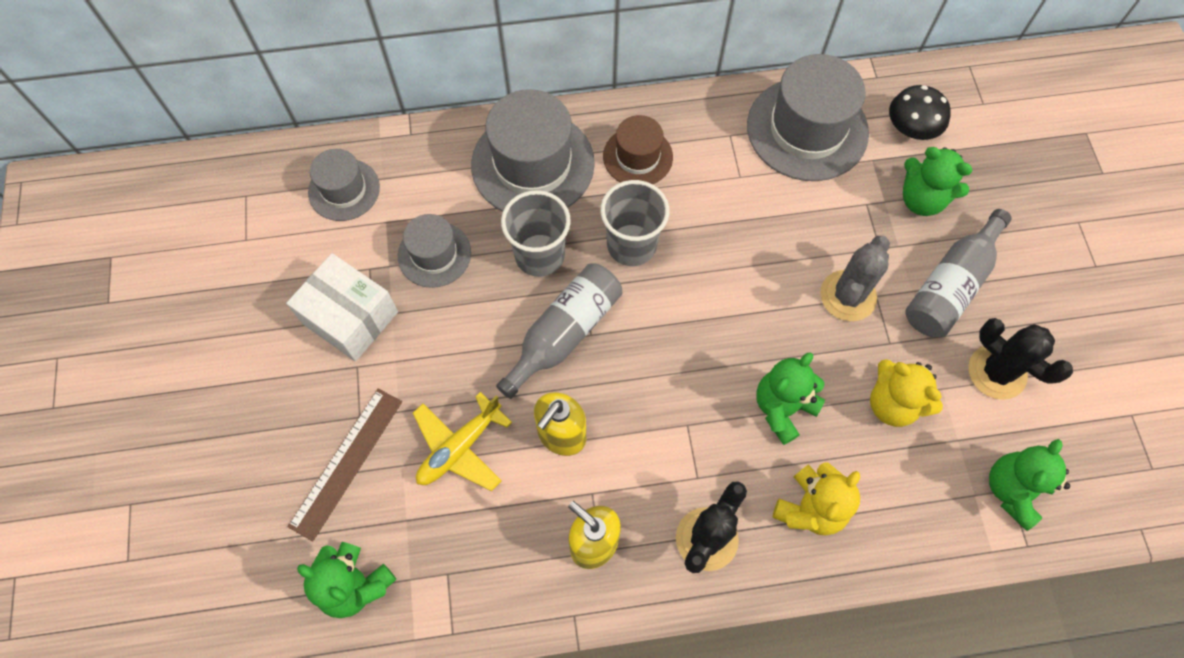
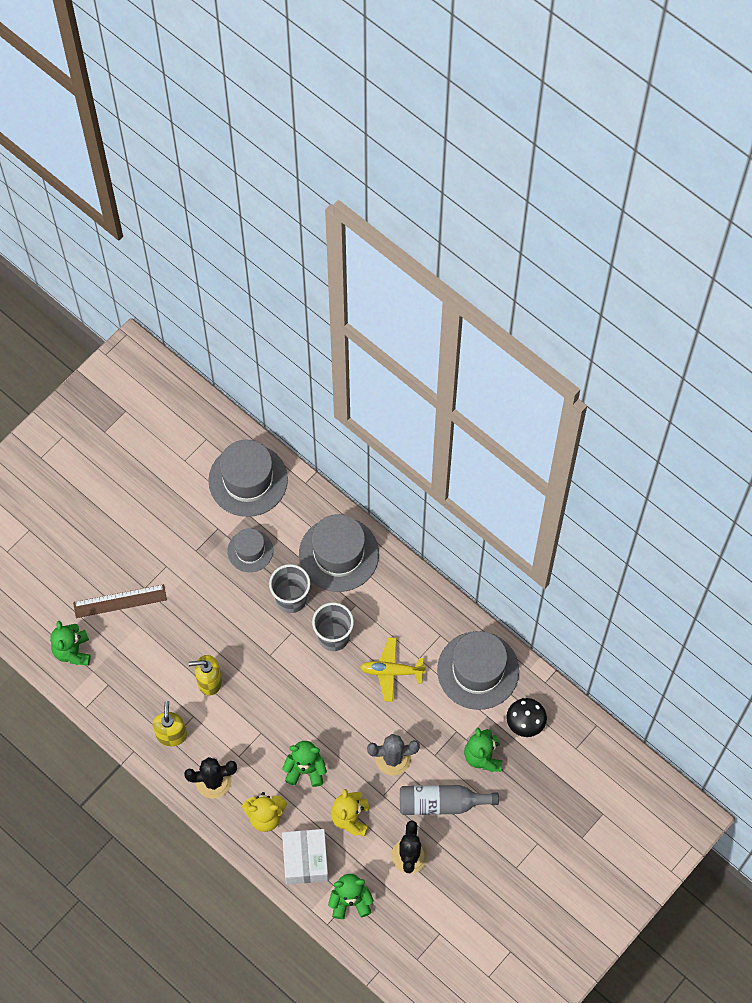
camera: 50 degrees right, 0 degrees up
(344, 190) = (248, 480): grey hat -> grey hat, size x1.75
(350, 317) = (186, 542): white box -> white box (305, 860)
(459, 448) = (166, 643): yellow plane -> yellow plane (391, 671)
(564, 333) = (260, 643): grey bottle -> none
(637, 157) = (387, 600): brown hat -> none

